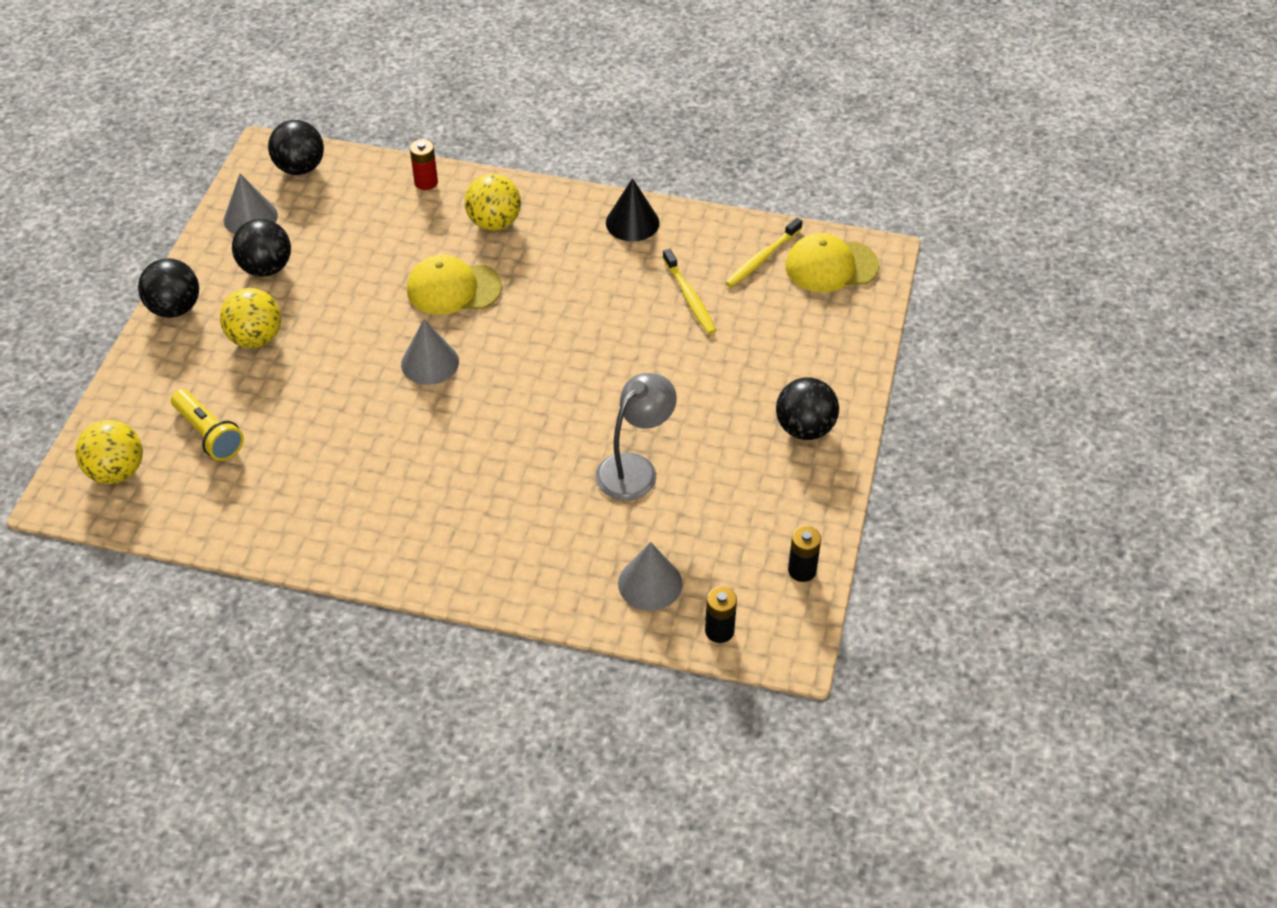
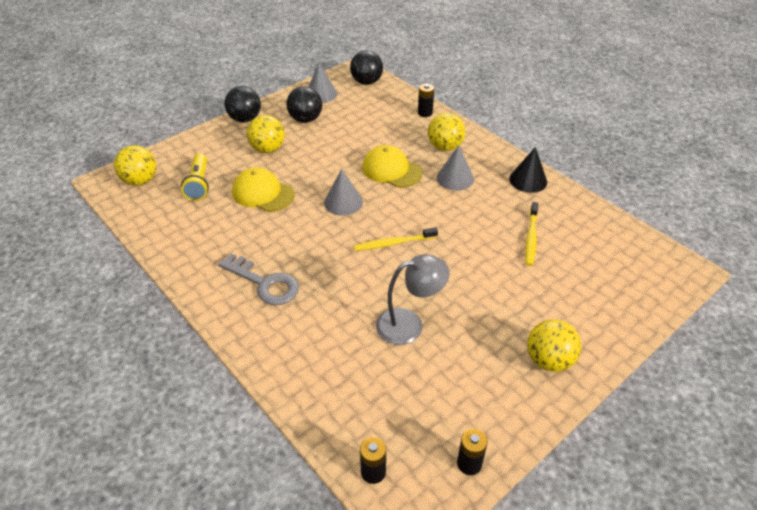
camera: 35 degrees right, 5 degrees down
(426, 182) = (425, 113): red battery -> black battery
(428, 512) = (264, 283): none -> grey key
(650, 583) = (355, 407): grey cone -> grey cone (455, 178)
(762, 258) = (599, 236): yellow toothbrush -> yellow toothbrush (393, 243)
(805, 428) = (549, 360): black ball -> yellow ball
(831, 266) = (647, 262): yellow cap -> yellow cap (263, 193)

